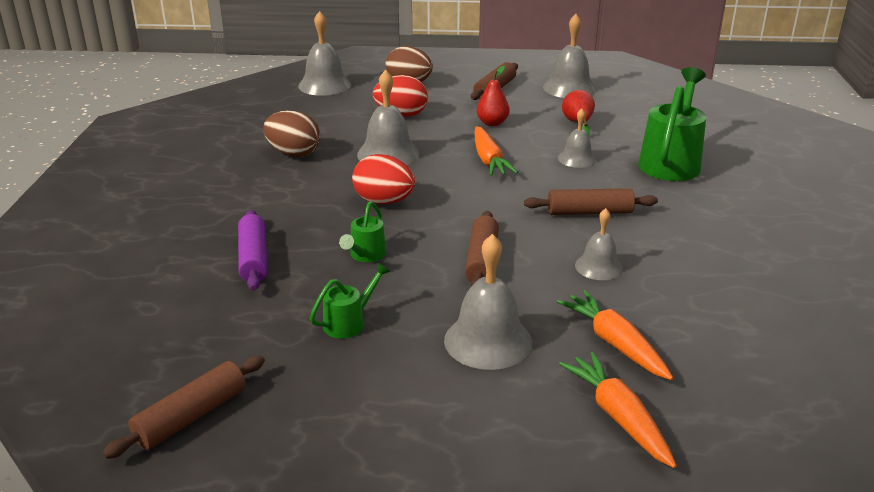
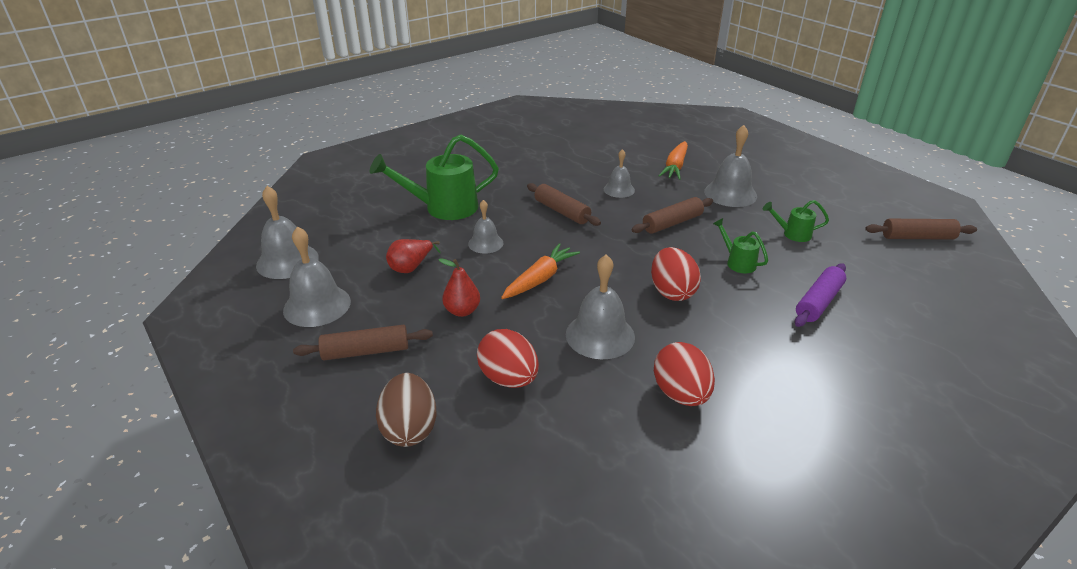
camera: 130 degrees left, 5 degrees up
(293, 154) = (681, 394): brown egg -> red egg
(324, 85) = (491, 511): grey bell -> grey bell (287, 261)
(365, 255) = (737, 262): green watering can -> green watering can turned 105 degrees counterclockwise
(618, 417) = (718, 153): orange carrot -> none

